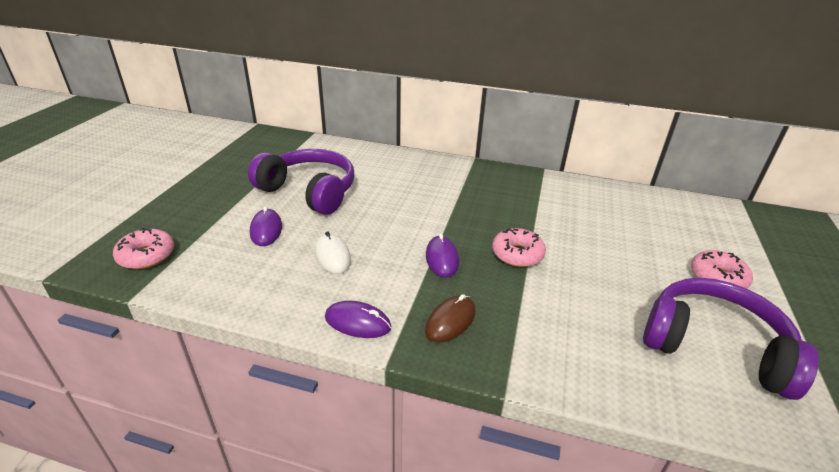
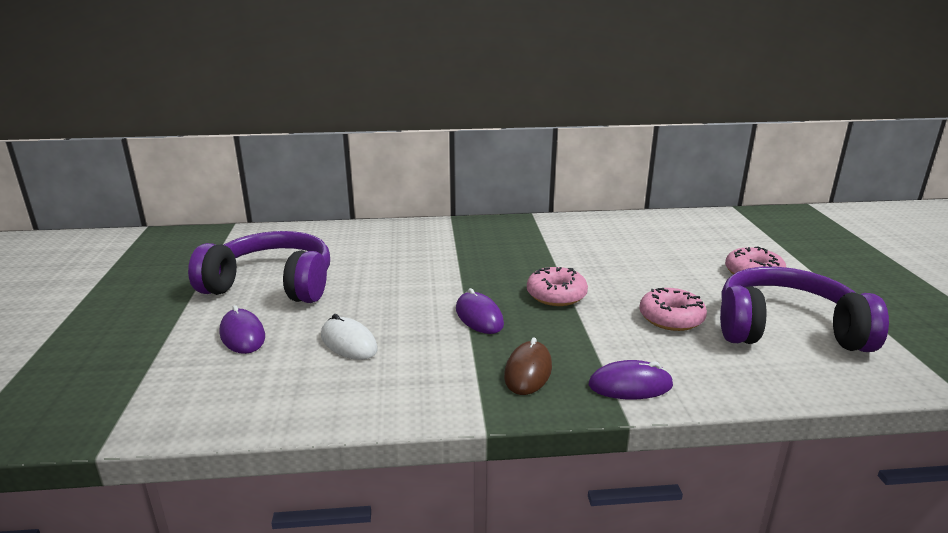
camera: 20 degrees left, 10 degrees down
(146, 255) = (87, 400): pink donut -> pink donut (671, 318)
(357, 322) = (425, 399): purple mouse -> purple mouse (630, 385)

